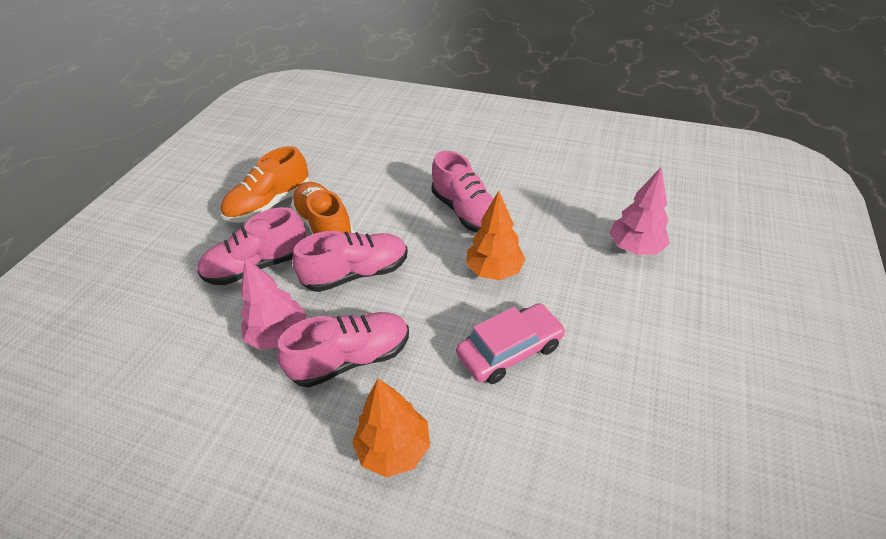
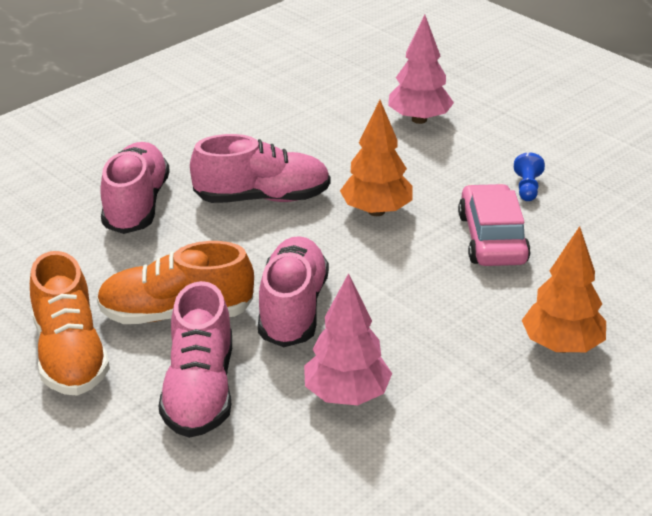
camera: 65 degrees left, 10 degrees down
(351, 359) = (427, 346): pink shoe -> pink shoe (136, 205)
(600, 348) = (527, 188): none -> blue pawn

